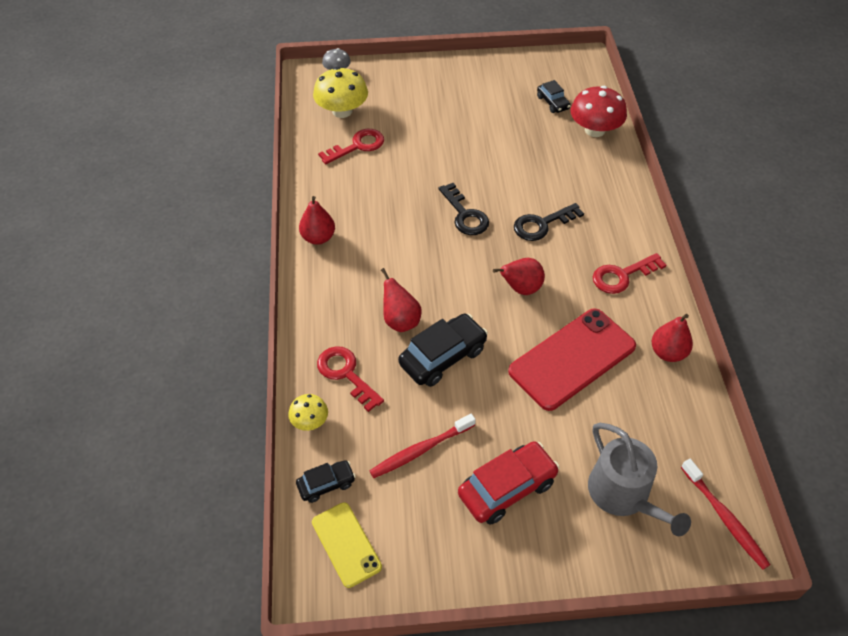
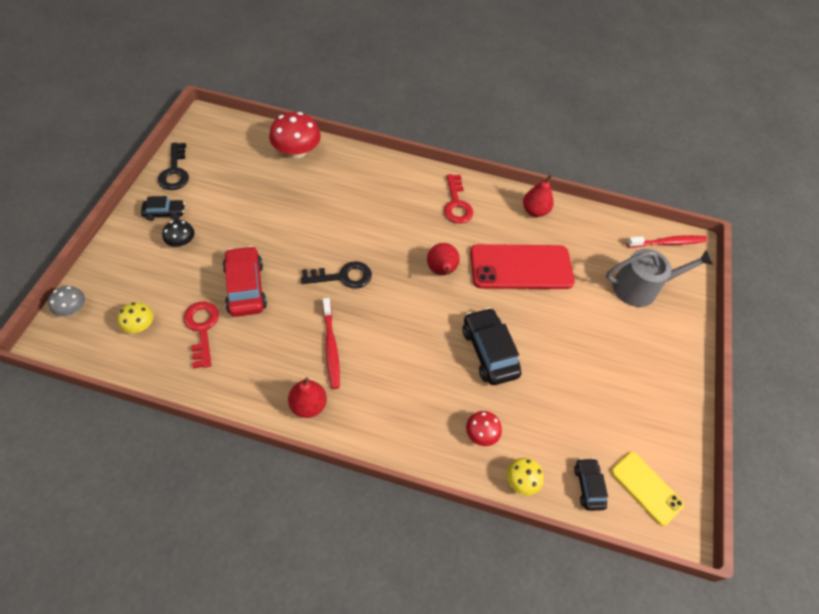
camera: 75 degrees left, 5 degrees up
(342, 111) = (140, 325): yellow mushroom -> yellow mushroom, size x0.54
(346, 374) = (481, 433): red key -> red mushroom
(346, 544) = (646, 488): yellow phone -> yellow phone turned 60 degrees clockwise
(400, 321) = (439, 369): red pear -> none
(421, 450) = (573, 401): red toothbrush -> red toothbrush (331, 346)
(435, 100) = (181, 242): none -> black mushroom
(507, 488) = (620, 355): red car -> red car (245, 287)
(542, 224) = (381, 229): black key -> black key (175, 171)
(553, 102) = (246, 162): black car -> black car (165, 213)
(572, 359) = (521, 267): red phone -> red phone turned 75 degrees counterclockwise

